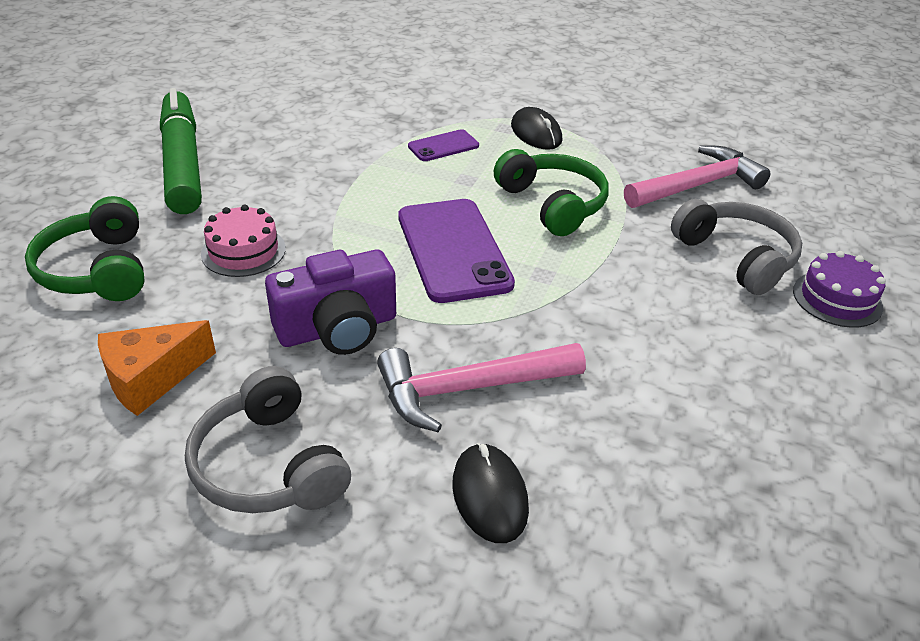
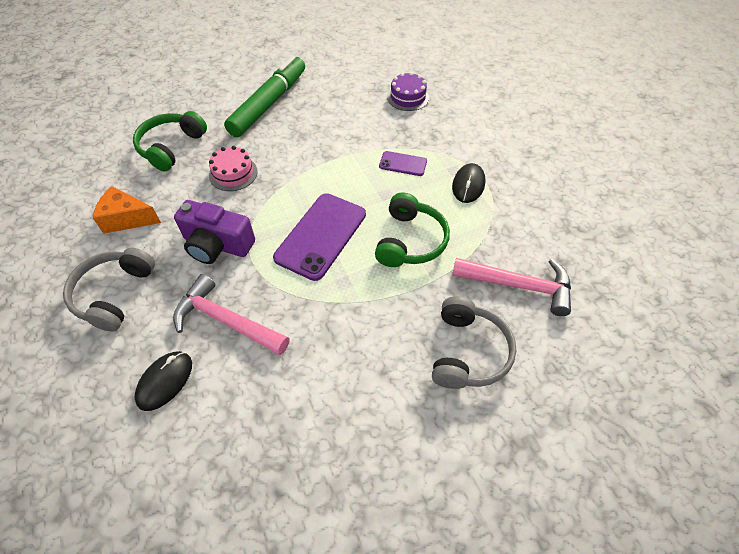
camera: 45 degrees right, 15 degrees up
(837, 299) = (490, 428): purple cake -> purple cake (408, 97)

